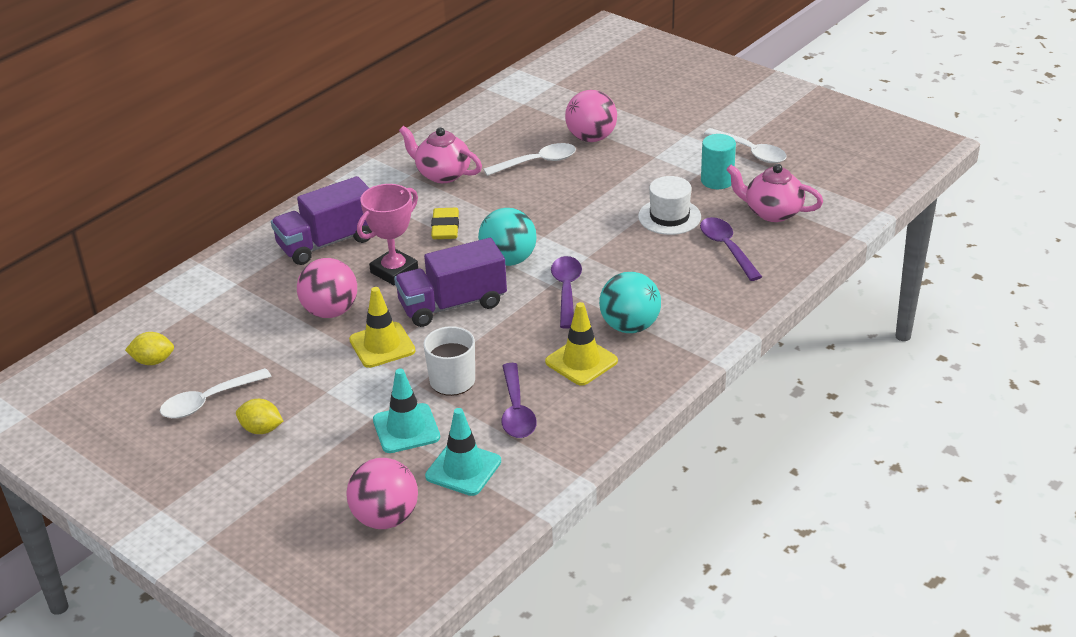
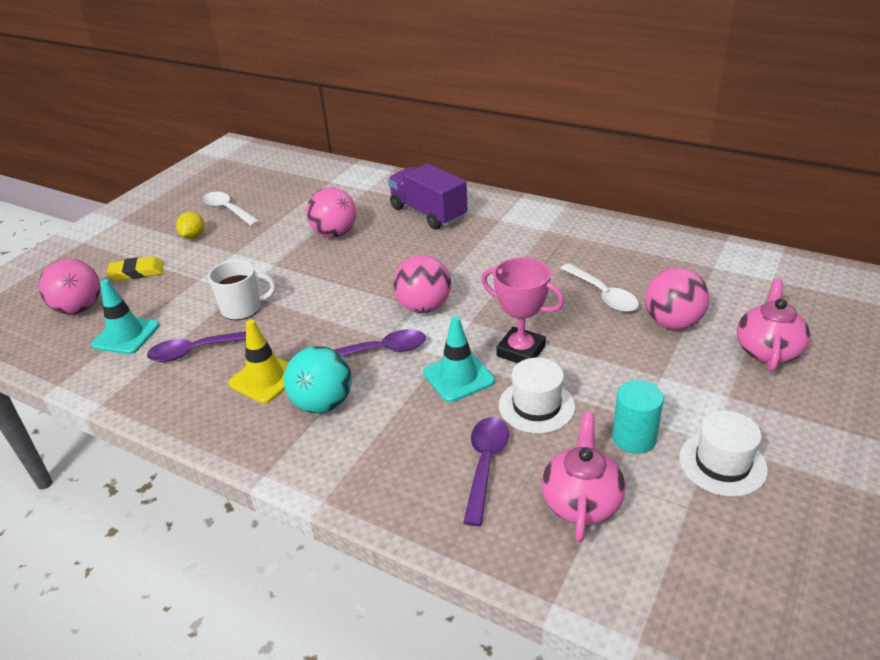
camera: 80 degrees right, 0 degrees up
(153, 361) = (273, 181): yellow lemon -> none
(382, 345) = (291, 265): yellow traffic cone -> none
(394, 271) = (394, 251): pink trophy -> pink trophy (521, 351)
(406, 429) = (182, 297): turquoise traffic cone -> turquoise traffic cone (458, 377)
(442, 174) = (554, 245): pink teapot -> pink teapot (767, 350)
(445, 227) = (467, 263): yellow eraser -> yellow eraser (137, 272)
(452, 304) = (349, 289): purple truck -> none
(508, 260) = (424, 307): turquoise ball -> pink ball
(727, 248) = (485, 465): purple spoon -> purple spoon turned 45 degrees counterclockwise
(750, 152) = (722, 463): white spoon -> white hat

